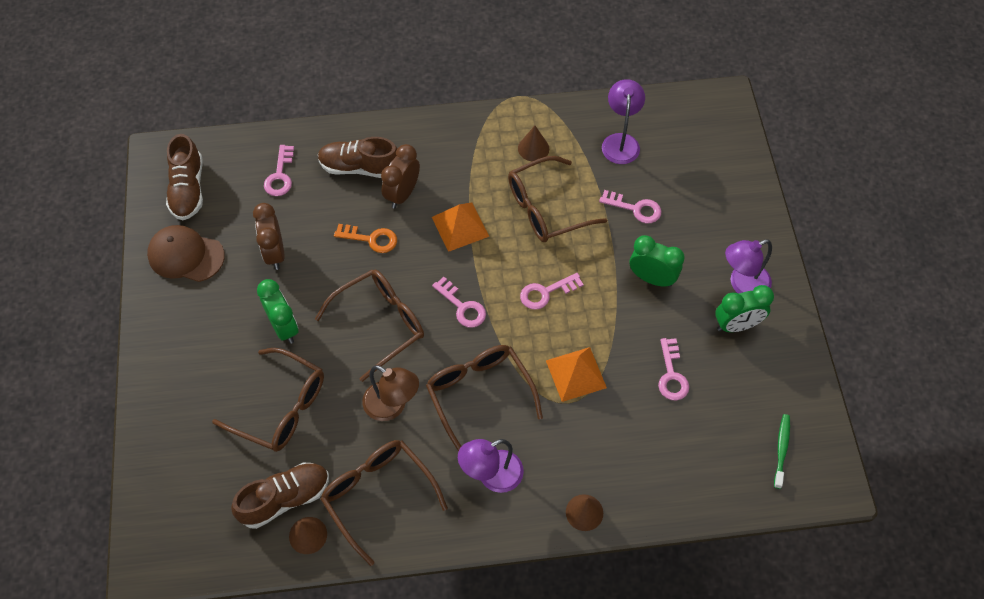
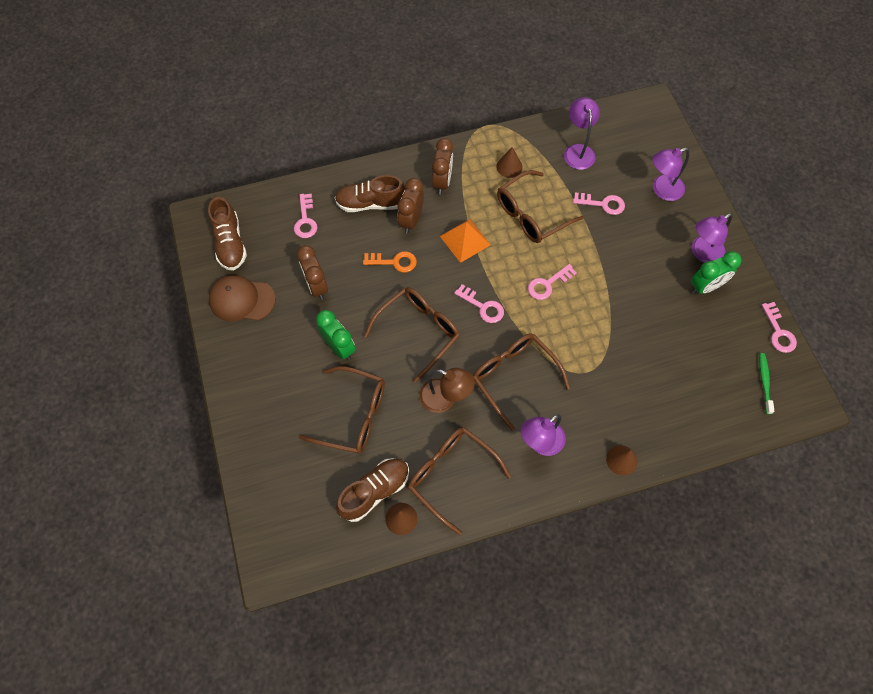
camera: 10 degrees left, 5 degrees up
(449, 155) = (442, 182): none -> brown clock
(576, 374) = (587, 347): orange pyramid -> none
(652, 278) = (629, 259): green clock -> none
(671, 375) = (664, 335): pink key -> pink key (778, 332)
(711, 202) = (662, 190): none -> purple lamp

